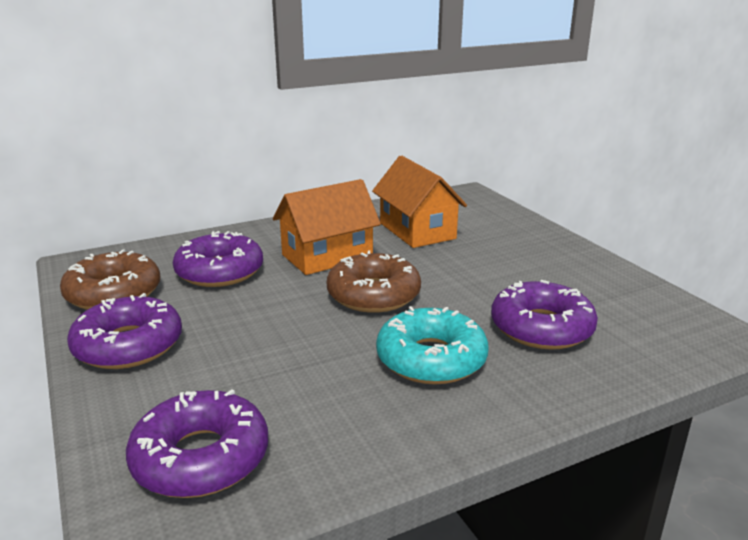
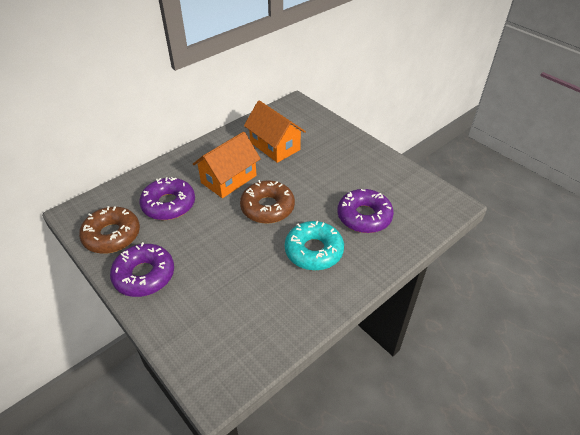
camera: 15 degrees left, 20 degrees up
(201, 458) = (222, 341): purple donut -> none

